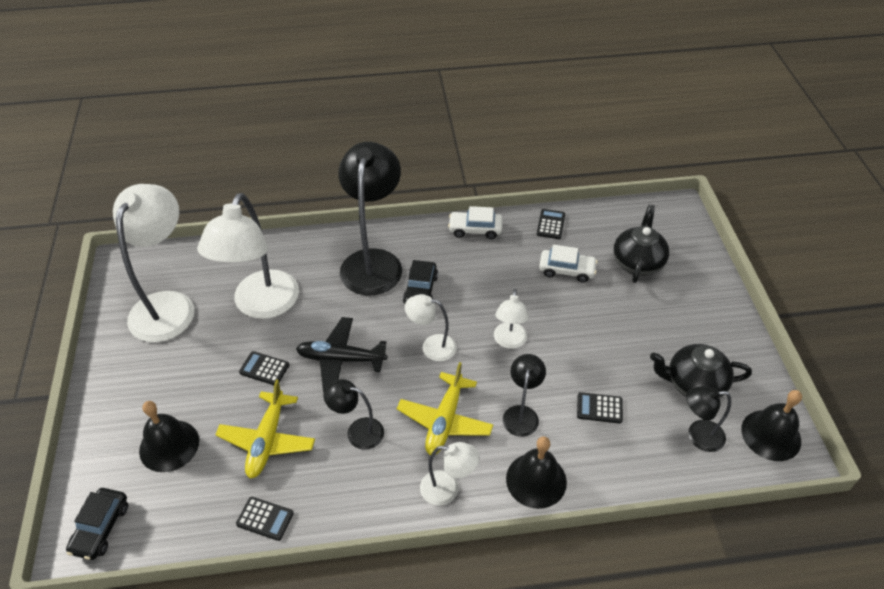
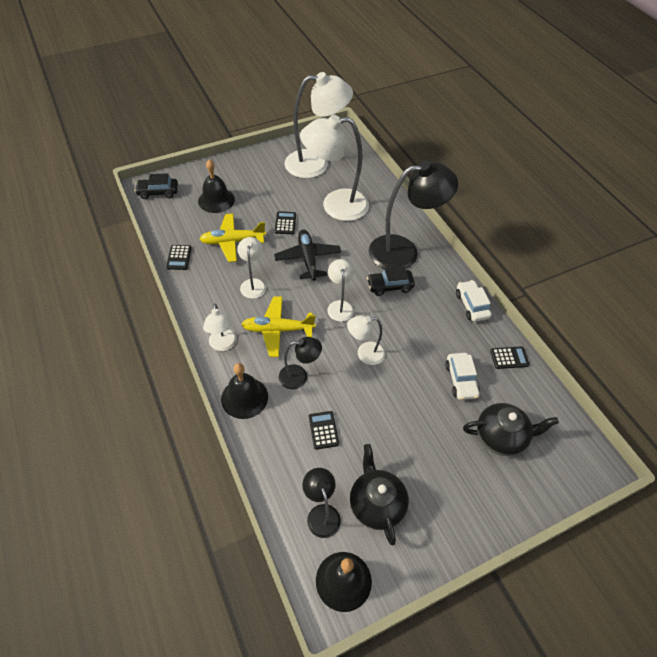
camera: 70 degrees right, 5 degrees up
(357, 431) = (253, 284): black lamp -> white lamp

